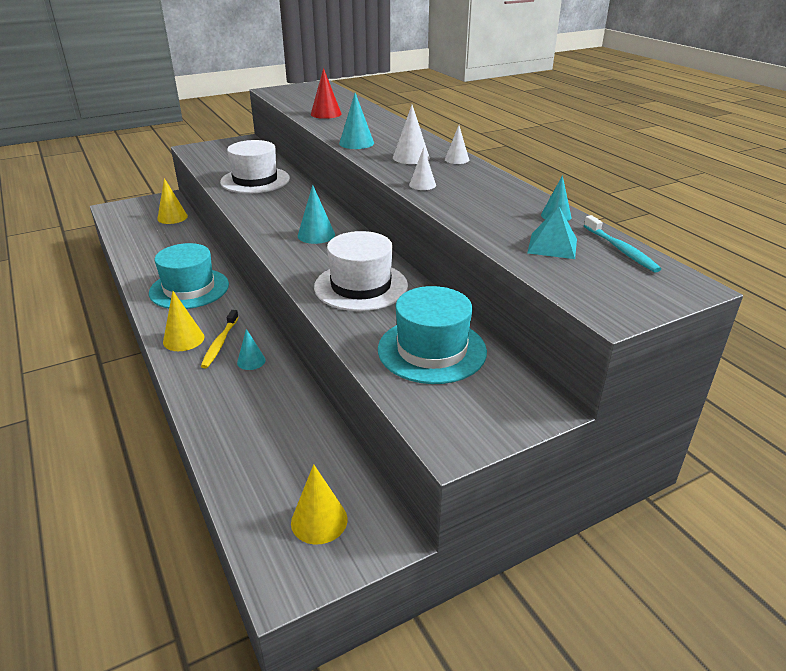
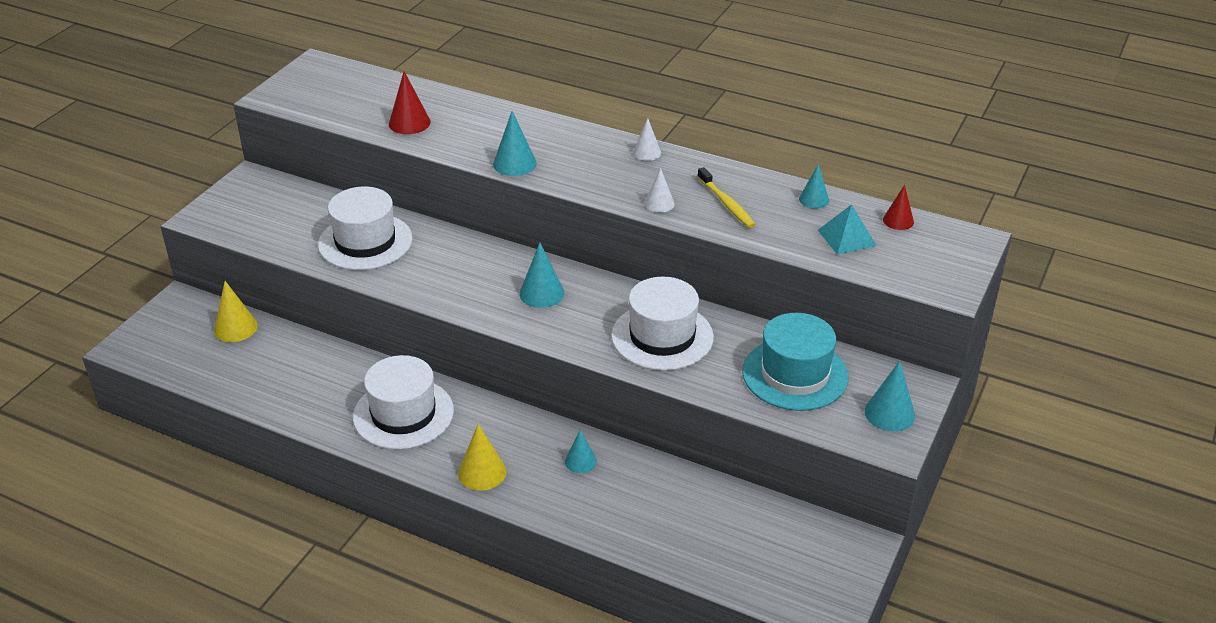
camera: 35 degrees left, 5 degrees up
(189, 289) = (403, 414): turquoise hat -> white hat
(220, 343) = (525, 458): yellow toothbrush -> yellow toothbrush (726, 203)
(319, 520) = (805, 561): yellow cone -> none
(411, 157) = (599, 166): white cone -> none
(482, 416) = (889, 413): none -> turquoise cone
(621, 250) = (898, 220): turquoise toothbrush -> red cone

